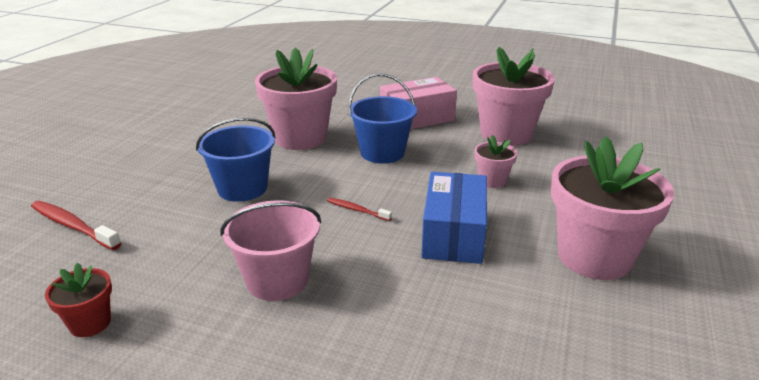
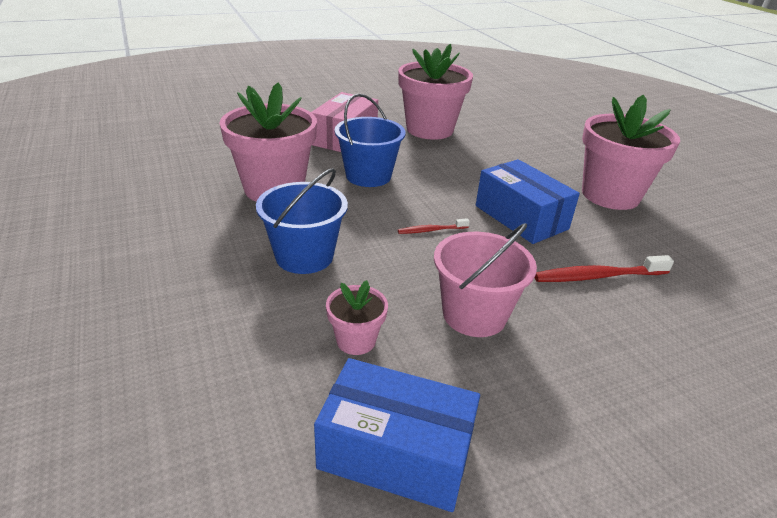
camera: 45 degrees left, 5 degrees up
(73, 226) = (187, 384): red toothbrush -> red toothbrush (598, 276)
(90, 323) = (395, 452): red flower pot -> blue box
(492, 180) = (479, 168): pink flower pot -> pink flower pot (356, 340)

